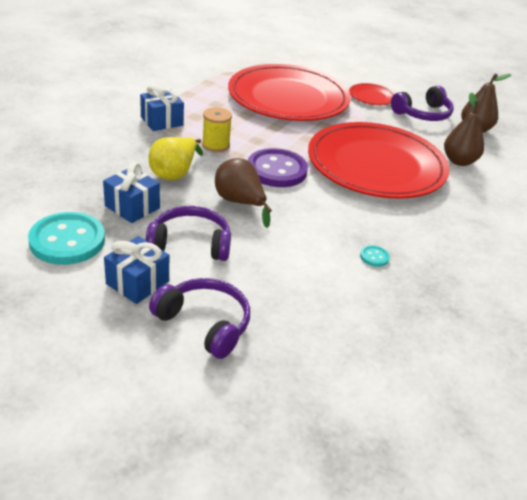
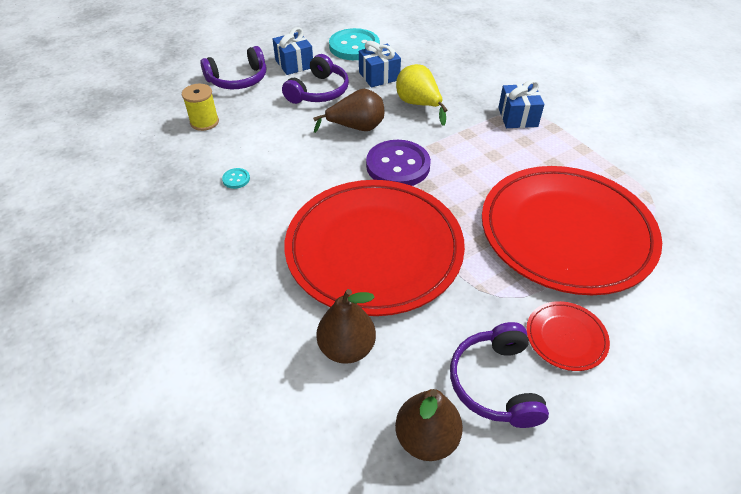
camera: 120 degrees right, 10 degrees up
(215, 145) = (460, 139): yellow spool -> yellow spool (204, 122)

